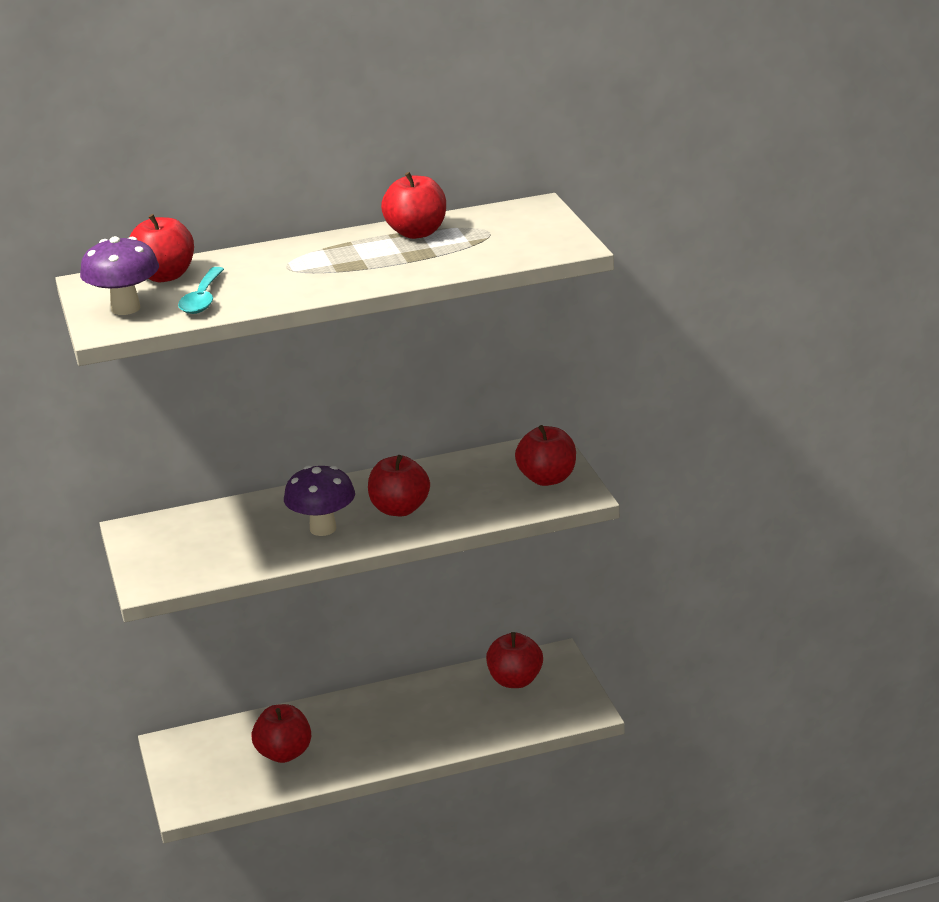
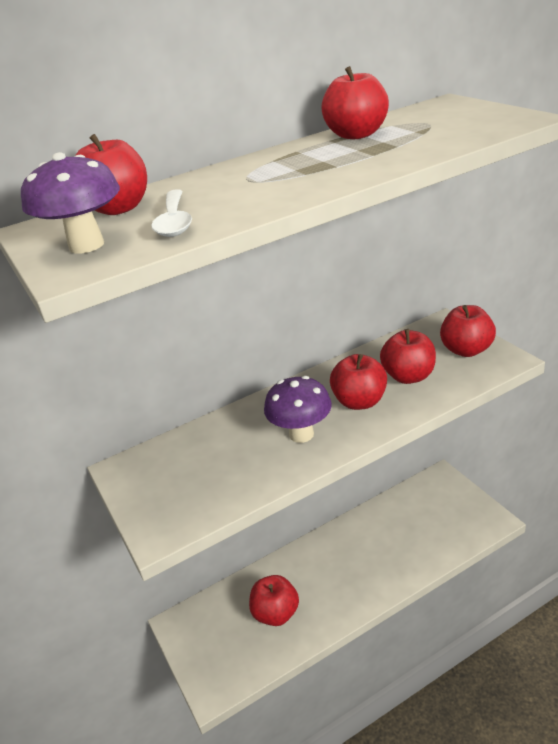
camera: 10 degrees left, 5 degrees up
(202, 299) = (174, 221): turquoise spoon -> white spoon
(515, 681) = (424, 504): red apple -> red apple (409, 376)

